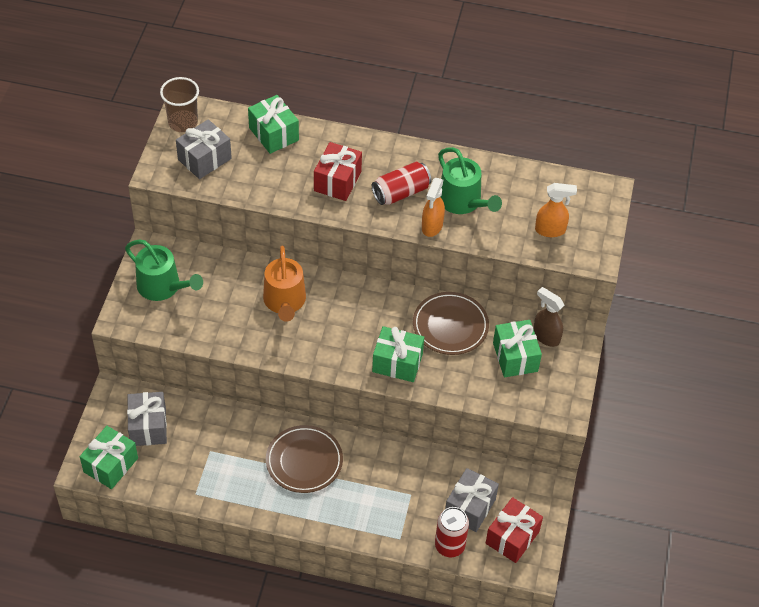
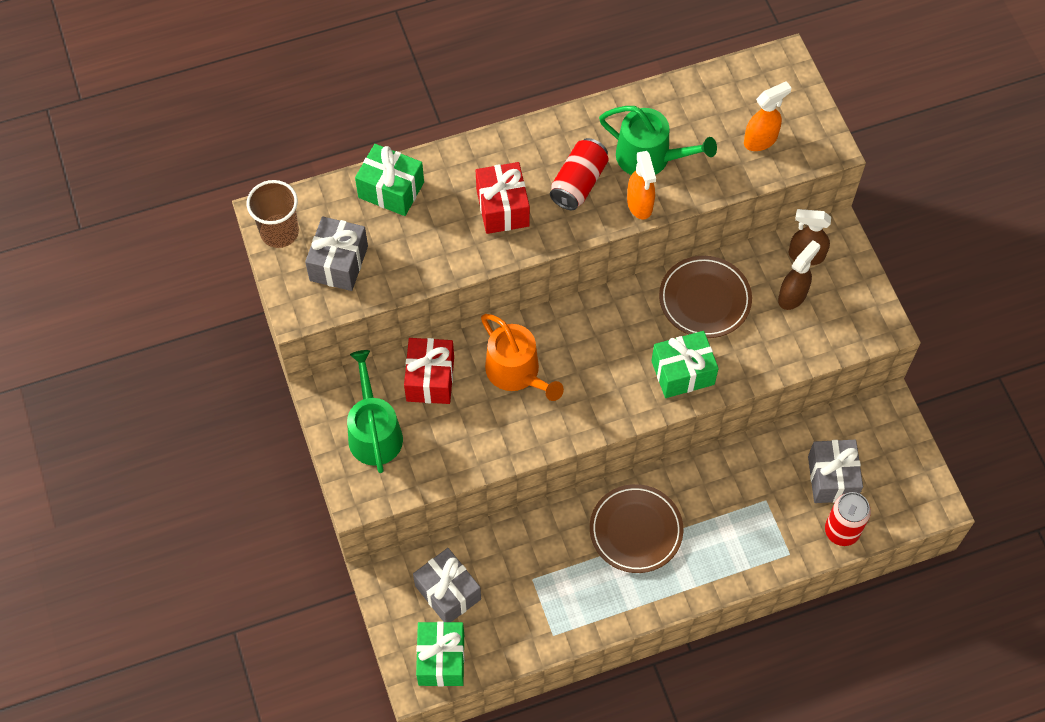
camera: 30 degrees left, 10 degrees up
(163, 286) = (374, 432): green watering can -> green watering can turned 105 degrees counterclockwise
(512, 537) = (893, 484): red gift -> red gift (430, 379)
(515, 357) = (792, 296): green gift -> brown spray bottle

